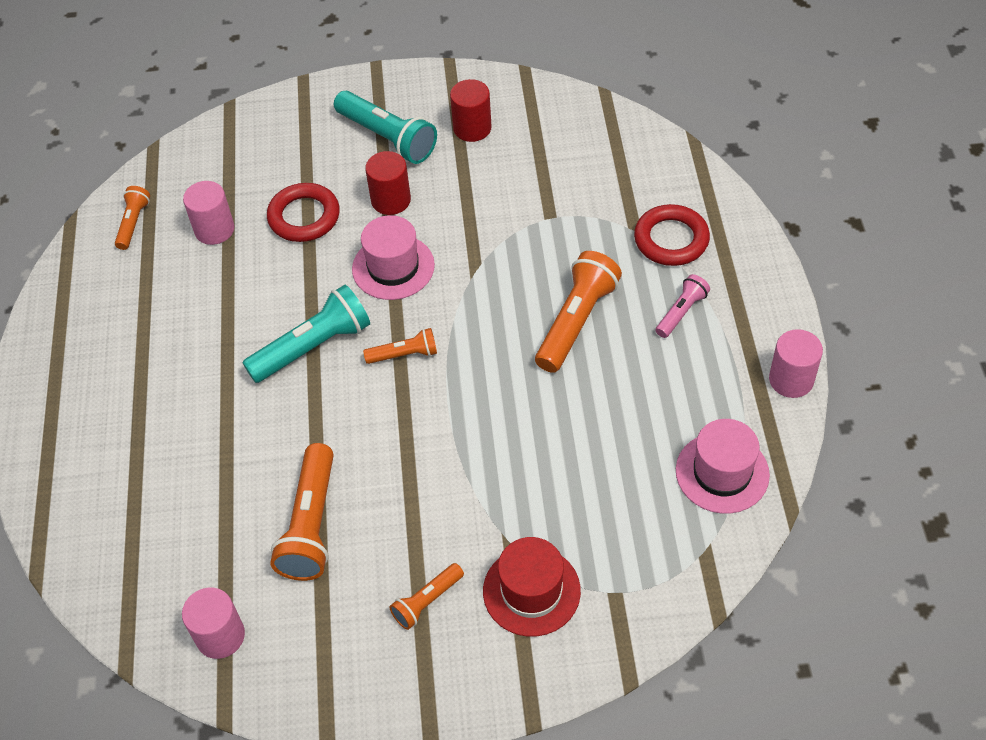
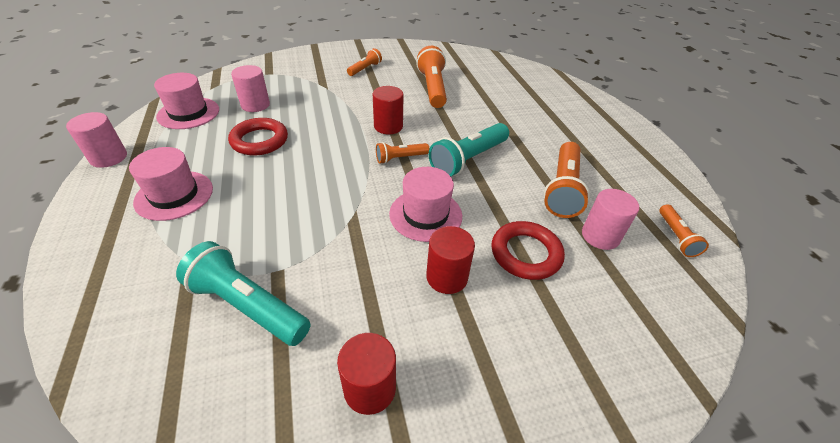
camera: 165 degrees right, 10 degrees down
(220, 636) = (459, 59): pink cylinder -> pink cylinder (255, 105)
(387, 138) = (477, 361): turquoise flashlight -> turquoise flashlight (248, 306)
(410, 421) = (388, 126): none -> red cylinder
(531, 591) = (312, 73): red hat -> none
(576, 321) = (267, 184): orange flashlight -> orange flashlight (562, 189)
(671, 239) = (155, 256): red ring -> red ring (259, 141)
(681, 312) = (174, 195): pink flashlight -> pink hat

